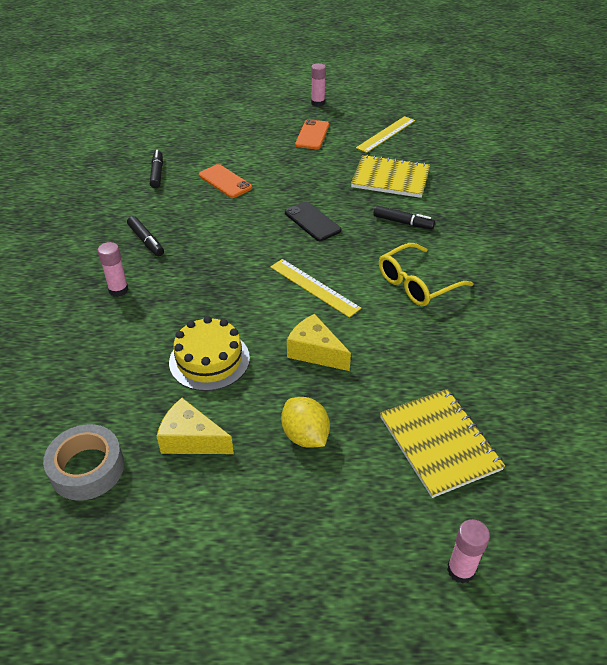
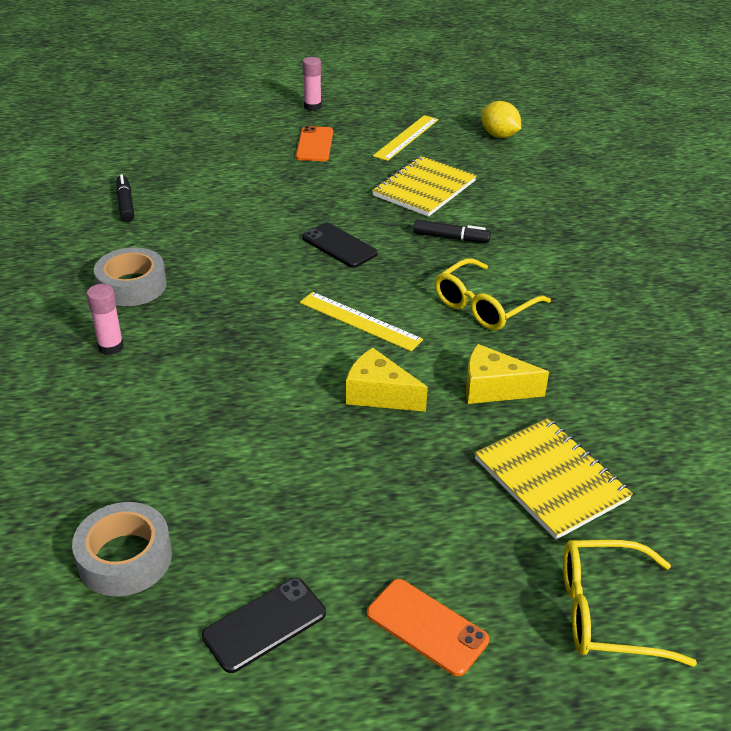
camera: 10 degrees left, 5 degrees down
(146, 241) = (132, 285): black marker -> grey tape
(180, 541) = (264, 625): none -> black phone
(191, 440) = (250, 510): yellow cheese -> yellow cheese (493, 388)
(209, 360) = (249, 417): yellow cake -> none
(225, 181) = (217, 207): orange phone -> orange phone (426, 627)
(305, 435) = (389, 489): yellow lemon -> yellow lemon (499, 135)
(390, 178) = (424, 188): yellow notebook -> yellow notebook turned 60 degrees counterclockwise
(461, 570) = (606, 612): pink glue stick -> yellow glasses

